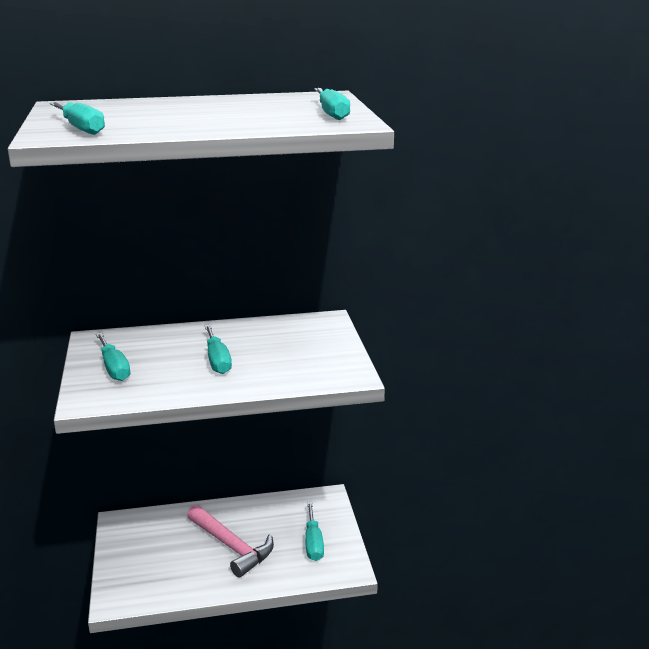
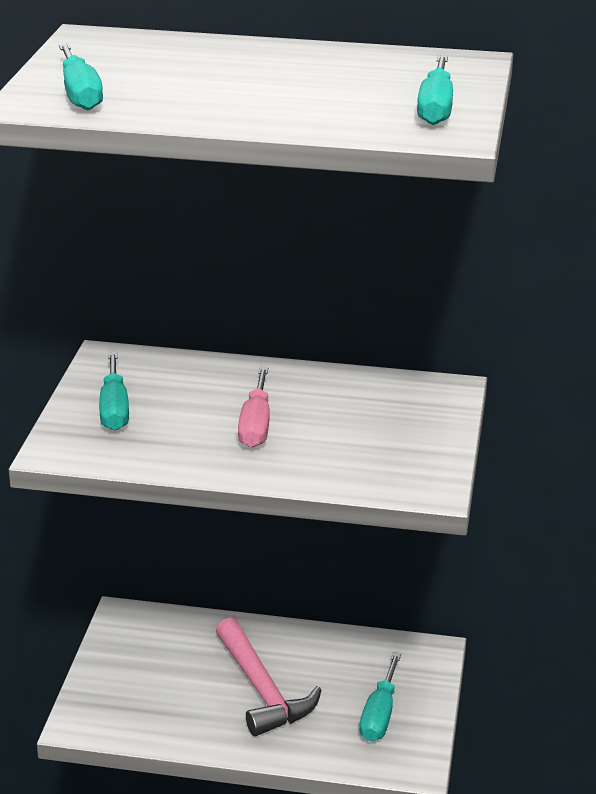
camera: 20 degrees right, 5 degrees up
(217, 360) = (256, 425): turquoise screwdriver -> pink screwdriver

